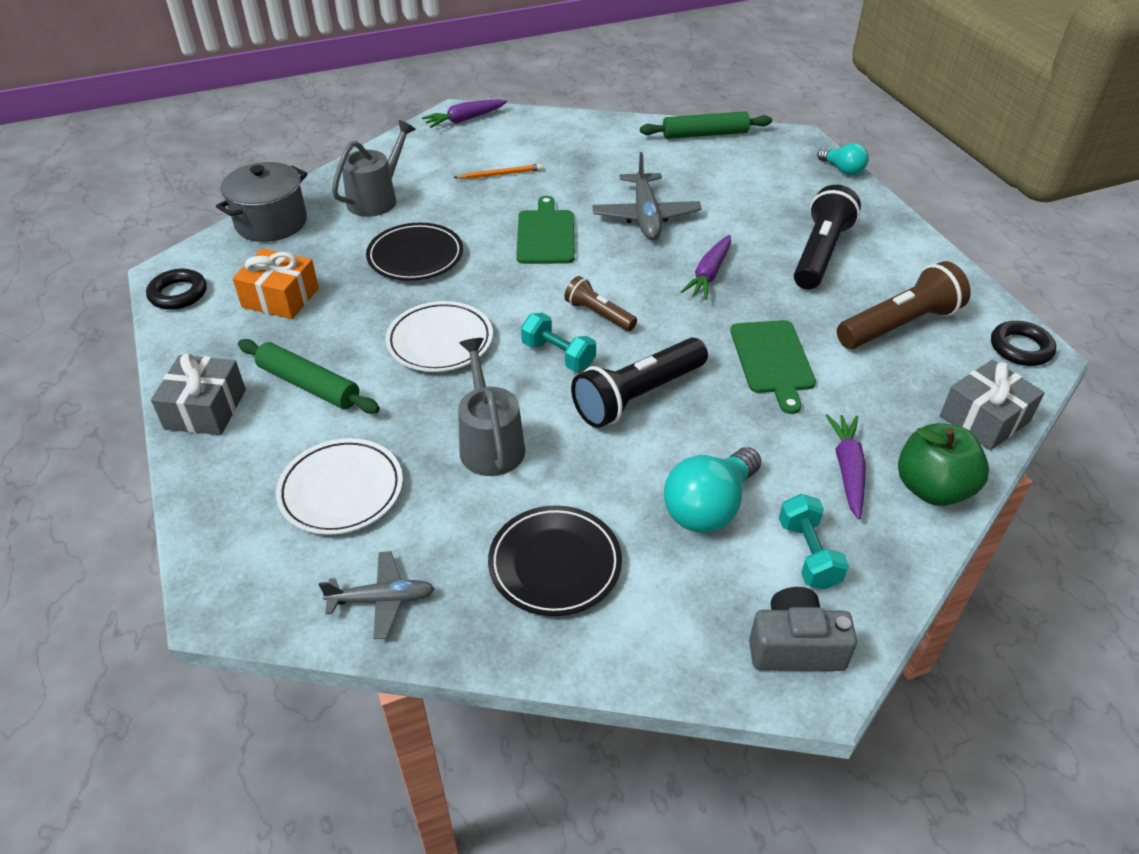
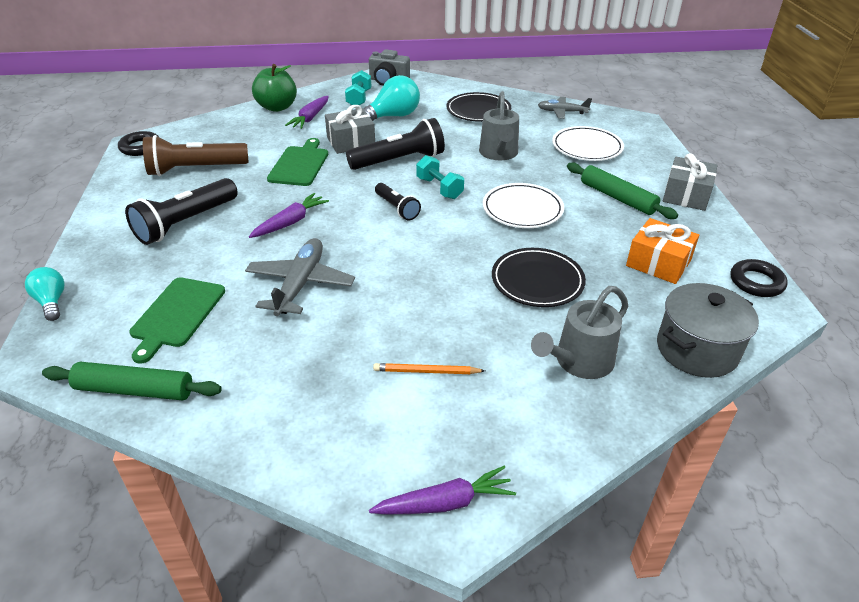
camera: 165 degrees left, 5 degrees down
(546, 235) = (407, 282): green cutting board -> green cutting board (176, 315)
(598, 314) = (397, 208): brown flashlight -> black flashlight
(984, 419) = (213, 124): grey gift -> grey gift (351, 142)

